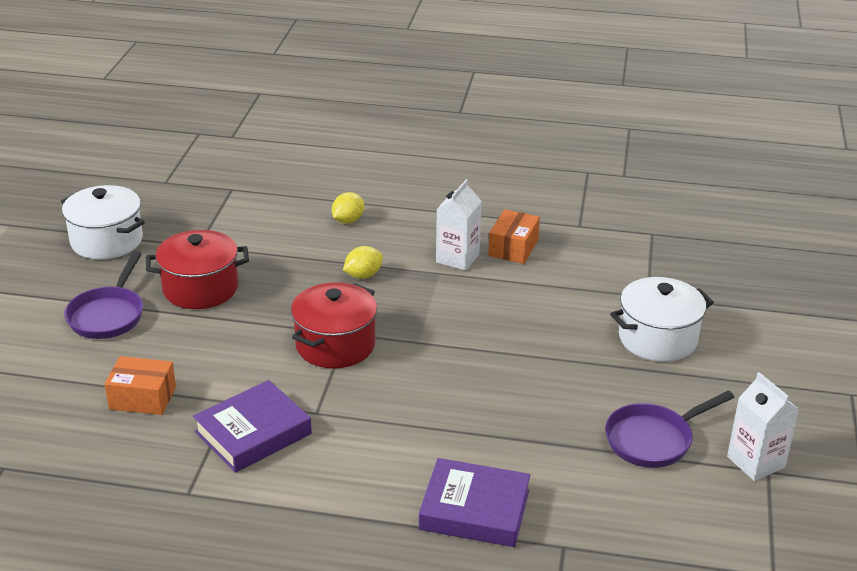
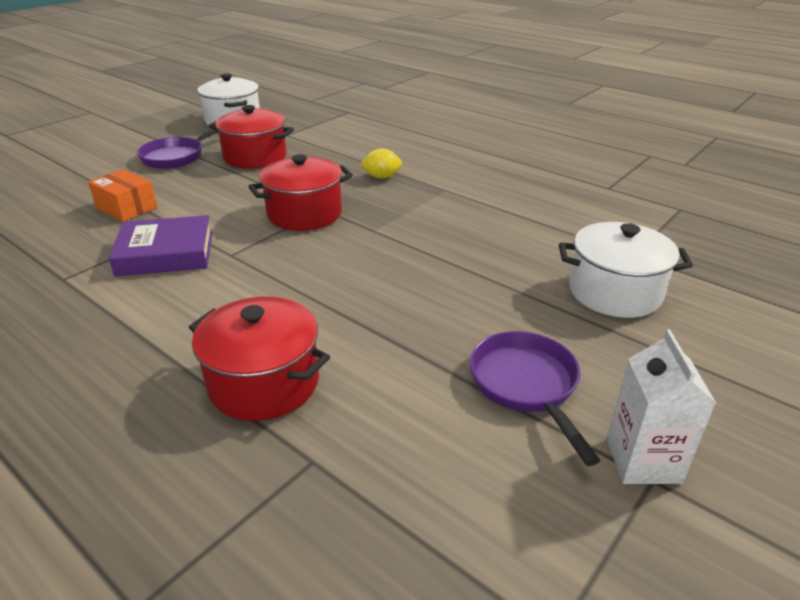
camera: 30 degrees right, 0 degrees up
(348, 220) = (409, 144): yellow lemon -> none
(457, 258) = (472, 184): white carton -> none
(474, 510) = (264, 383): purple book -> red pot
(513, 248) = (529, 189): orange box -> none
(653, 439) = (526, 386): purple pan -> purple pan turned 75 degrees clockwise

